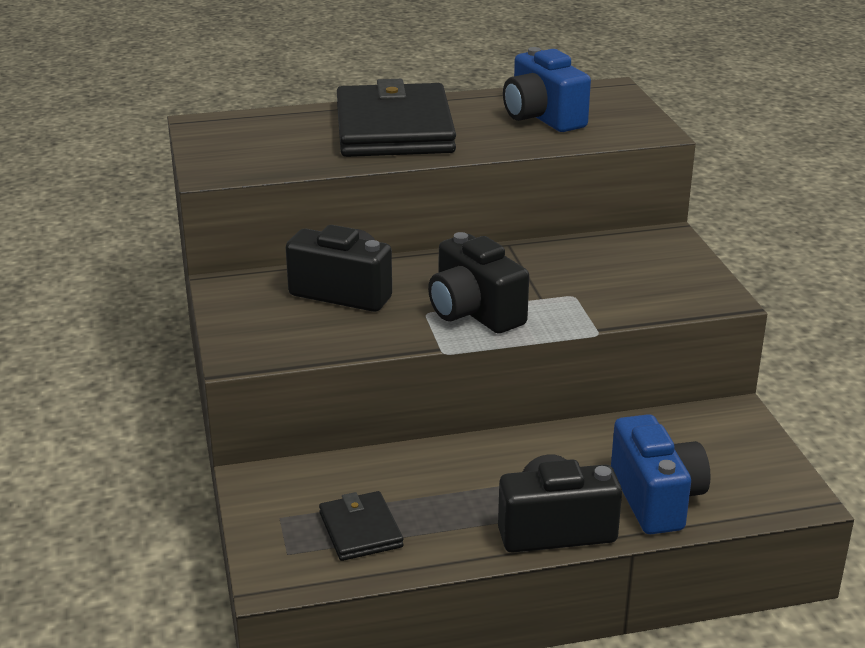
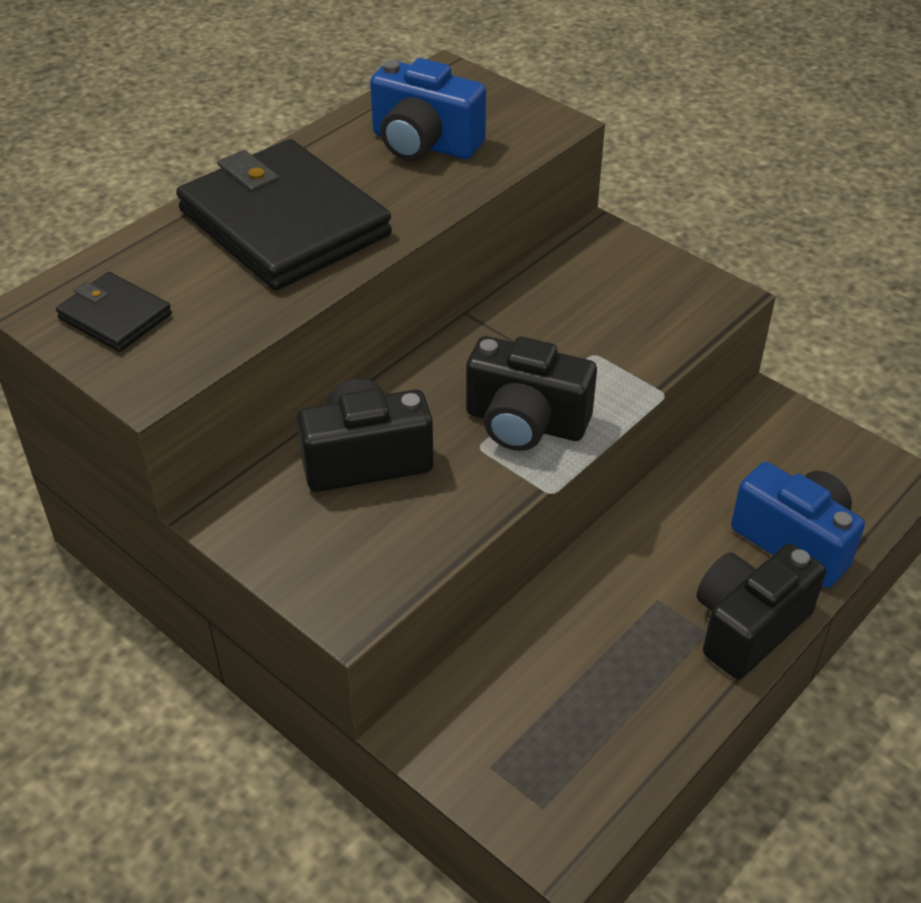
camera: 35 degrees left, 15 degrees up
(360, 530) = (583, 734): black wallet -> black wallet (115, 316)

